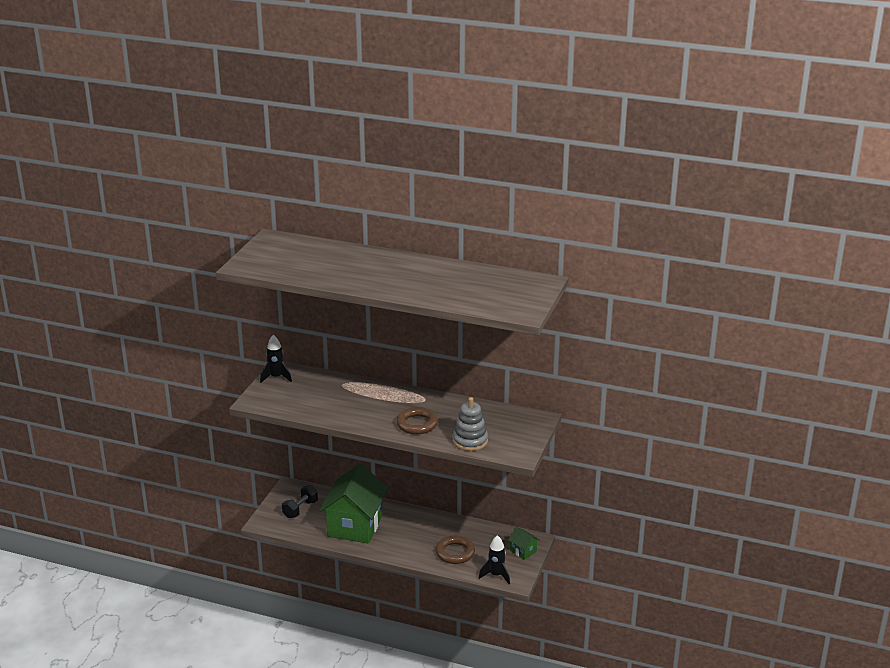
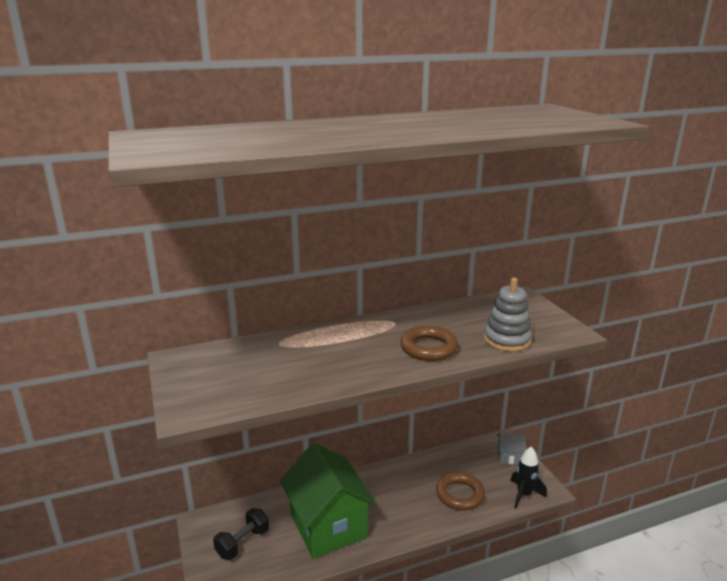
camera: 40 degrees left, 5 degrees down
(276, 377) = (181, 369): black rocket -> none
(300, 509) = (243, 543): black dumbbell -> black dumbbell turned 45 degrees clockwise
(523, 551) = (509, 456): green house -> grey house

